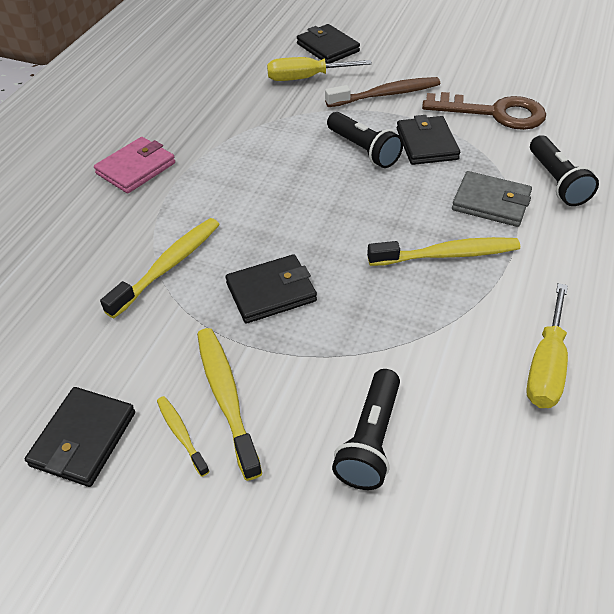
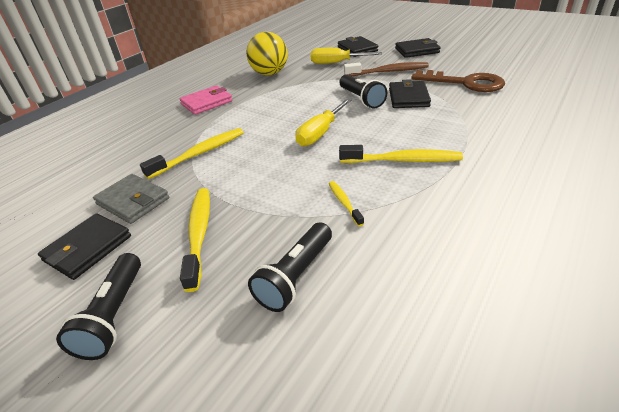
camera: 15 degrees right, 10 degrees down
(181, 434) = (155, 254): yellow toothbrush -> yellow toothbrush (344, 202)
(211, 103) = (269, 73): none -> yellow ball
(271, 292) = (262, 173): black wallet -> black wallet (417, 50)
(491, 202) = (447, 132): grey wallet -> grey wallet (133, 201)
(546, 366) = (465, 240): yellow screwdriver -> yellow screwdriver (320, 133)
(557, 181) = (505, 122): black flashlight -> black flashlight (114, 315)

